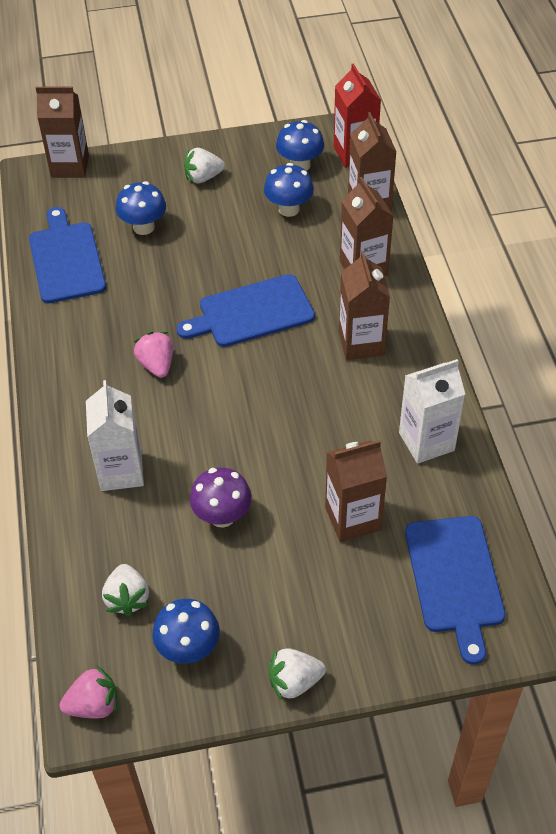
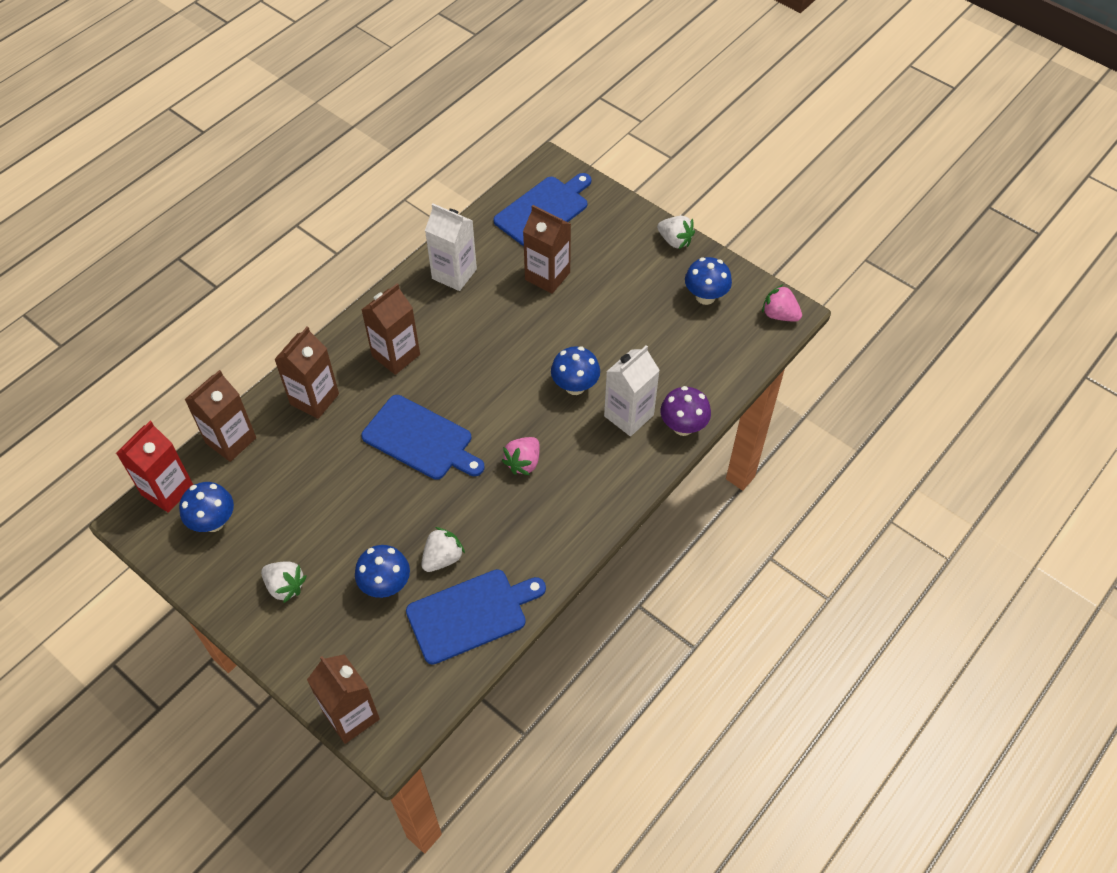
camera: 130 degrees left, 5 degrees up
(66, 259) = (471, 614): blue cutting board -> blue cutting board turned 150 degrees counterclockwise
(127, 598) = (707, 346): white strawberry -> white strawberry (442, 558)
(222, 516) = (608, 339): purple mushroom -> purple mushroom (683, 426)
(289, 209) = (280, 492): blue mushroom -> blue mushroom (575, 386)

